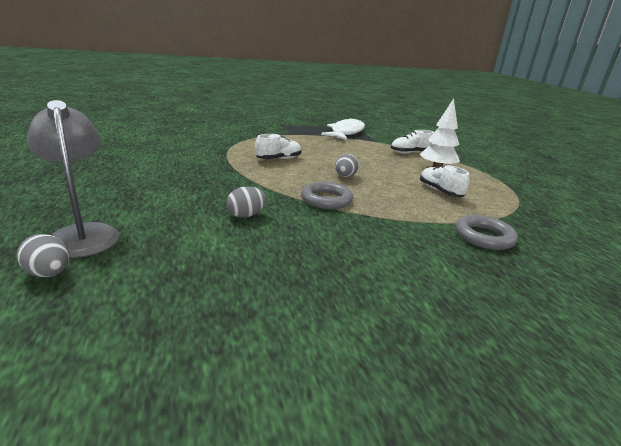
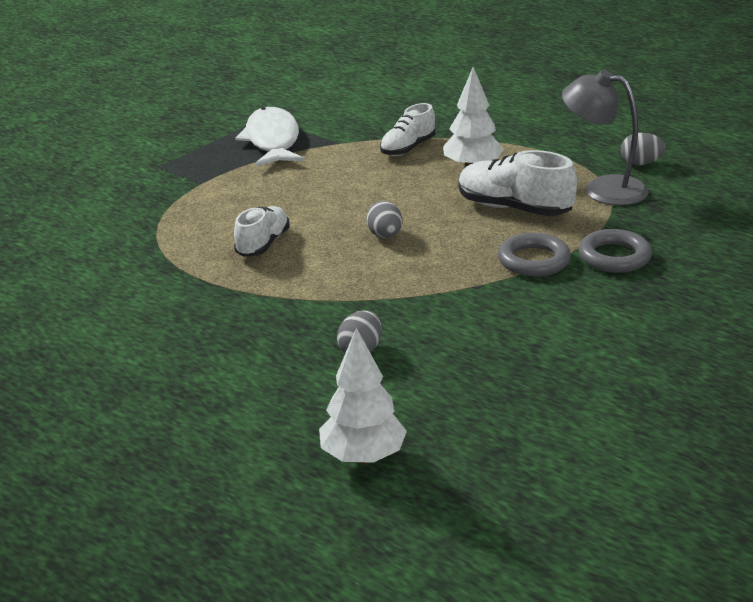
camera: 30 degrees left, 5 degrees up
(49, 273) = (290, 508): grey egg -> grey egg (640, 163)
(83, 234) = (237, 460): grey lamp -> grey lamp (603, 189)
(143, 268) = (363, 457): none -> white tree
(326, 200) = (412, 284): grey ring -> grey ring (534, 260)
(440, 191) = (514, 208): white shoe -> white shoe, size x1.51

